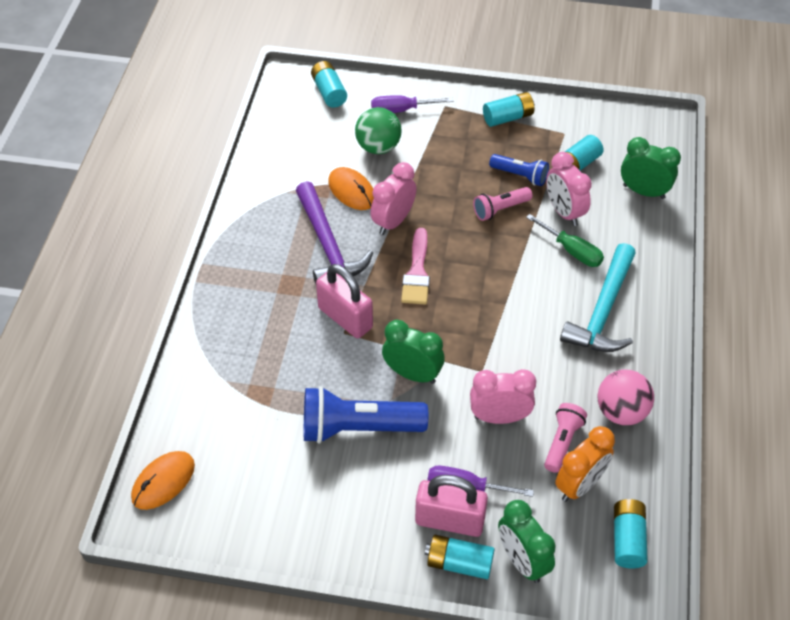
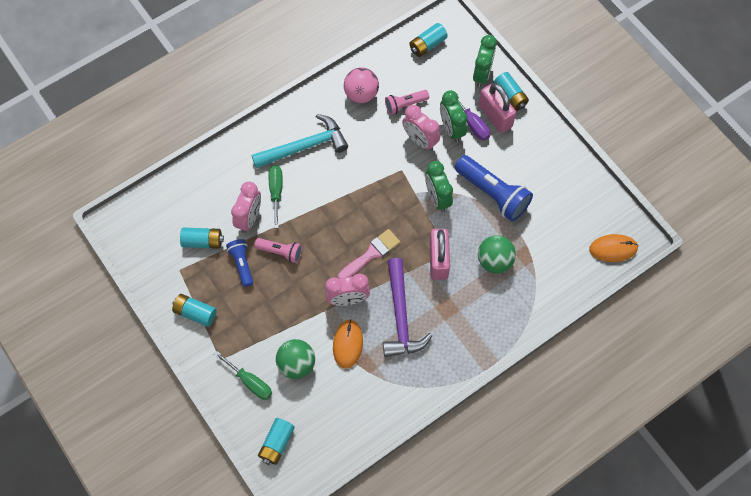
camera: 135 degrees left, 15 degrees up
(287, 363) = (494, 261): none -> green ball
(328, 245) = (401, 316): purple hammer -> purple hammer turned 150 degrees clockwise
(401, 110) = (250, 382): purple screwdriver -> green screwdriver
(579, 485) = (420, 81): orange clock -> none
(643, 191) = (191, 191): green clock -> green clock (451, 129)

